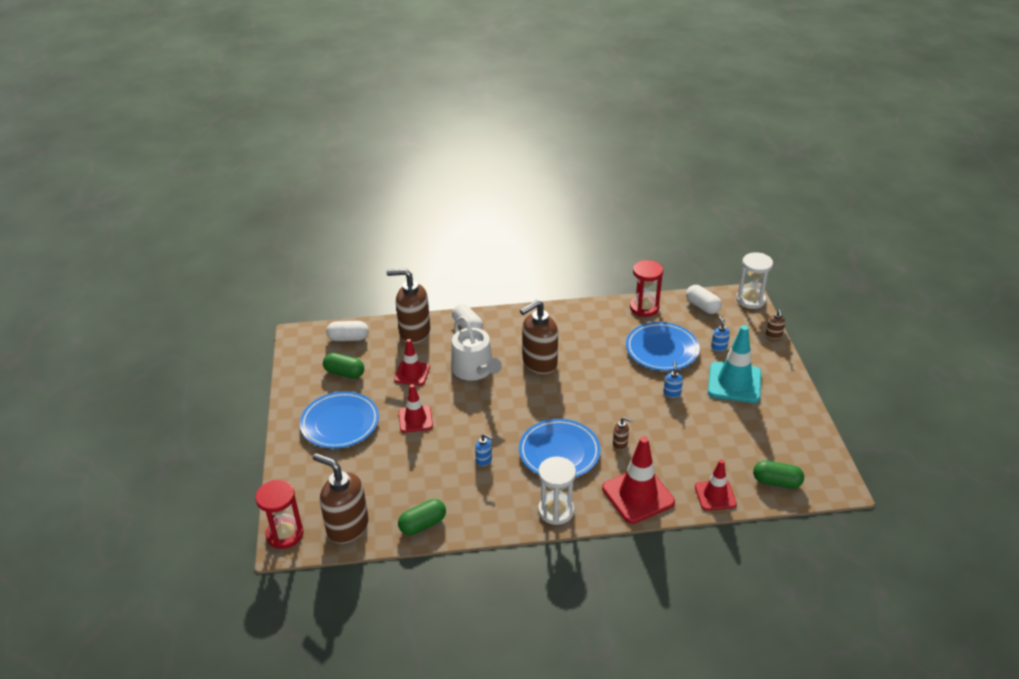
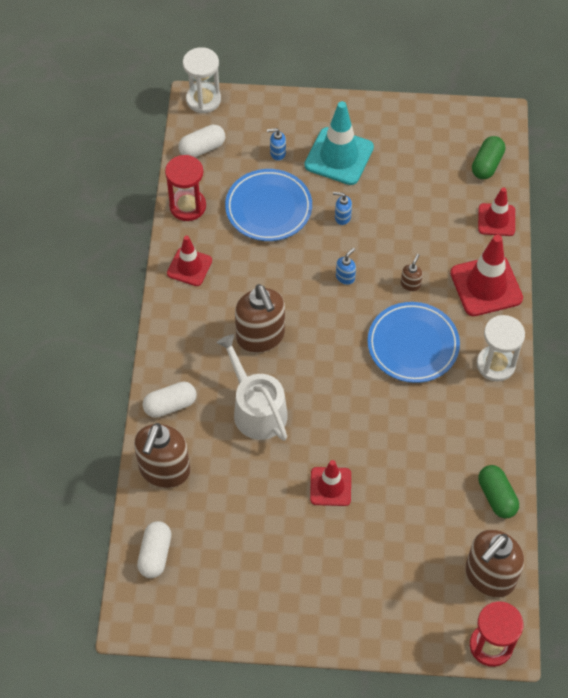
camera: 80 degrees left, 20 degrees up
(340, 423) = (320, 574): blue plate -> none
(344, 373) = (226, 563): green capsule -> none
(412, 373) = (246, 482): red traffic cone -> red traffic cone (189, 267)
(474, 370) = (256, 409): white watering can -> white watering can turned 105 degrees counterclockwise
(484, 460) = (411, 422): blue soap dispenser -> blue soap dispenser (345, 277)
(774, 335) = (270, 98): brown soap dispenser -> none

